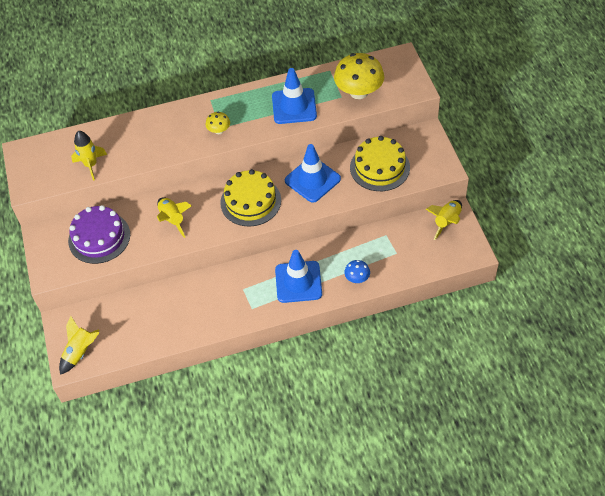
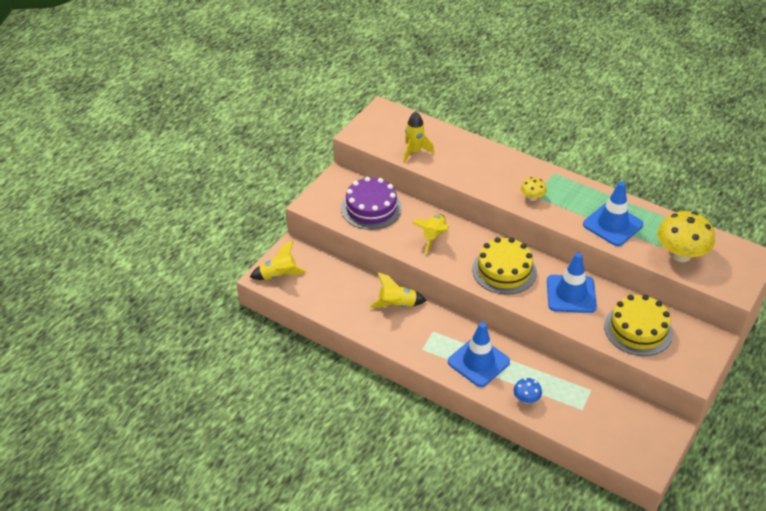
camera: 45 degrees right, 10 degrees down
(446, 222) = (655, 424): yellow rocket -> yellow rocket (397, 305)

